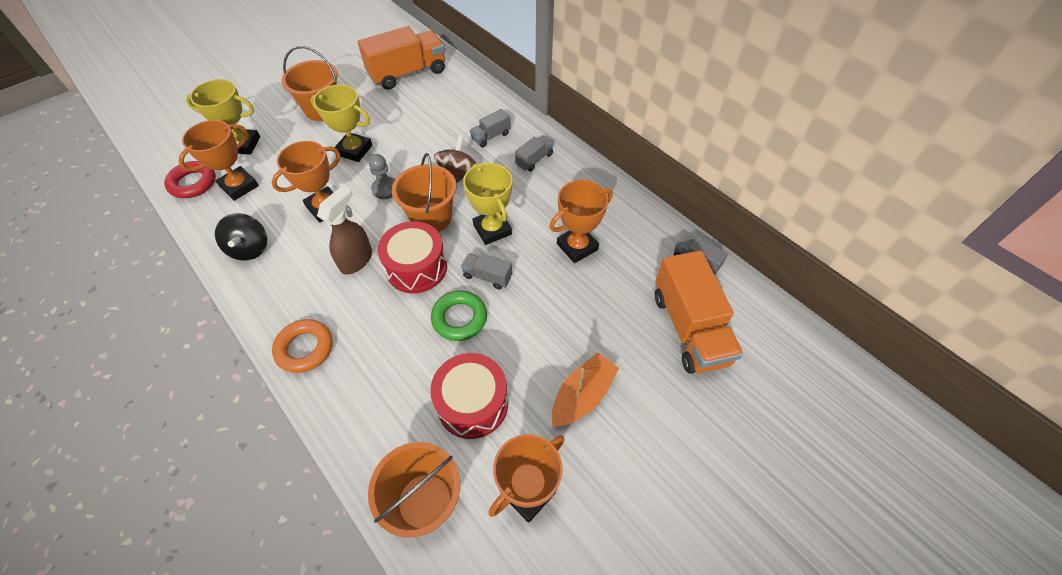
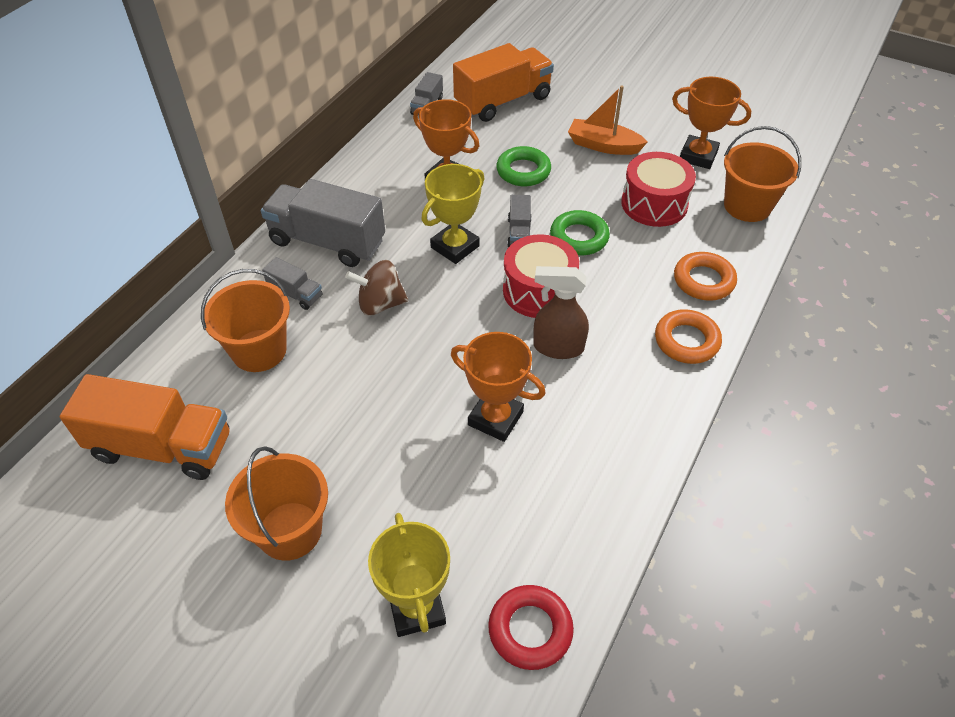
camera: 110 degrees left, 5 degrees down
(239, 186) = (506, 552): orange trophy -> none
(250, 248) = (602, 467): black spinning top -> none
(354, 150) = (374, 436): yellow trophy -> none
(355, 396) = (703, 281): none -> orange ring
(385, 189) = (435, 367): grey pawn -> none
(407, 73) = (162, 446): orange truck -> orange truck turned 150 degrees clockwise
(431, 218) = (462, 304): orange bucket -> orange bucket (259, 350)
(534, 160) = (327, 242): grey truck -> grey truck, size x2.12
(567, 307) = (523, 171): none -> green ring

